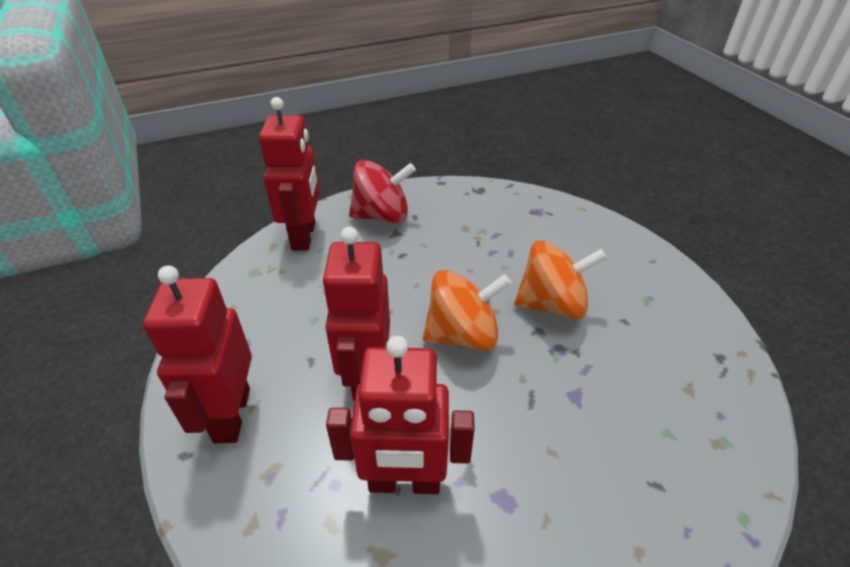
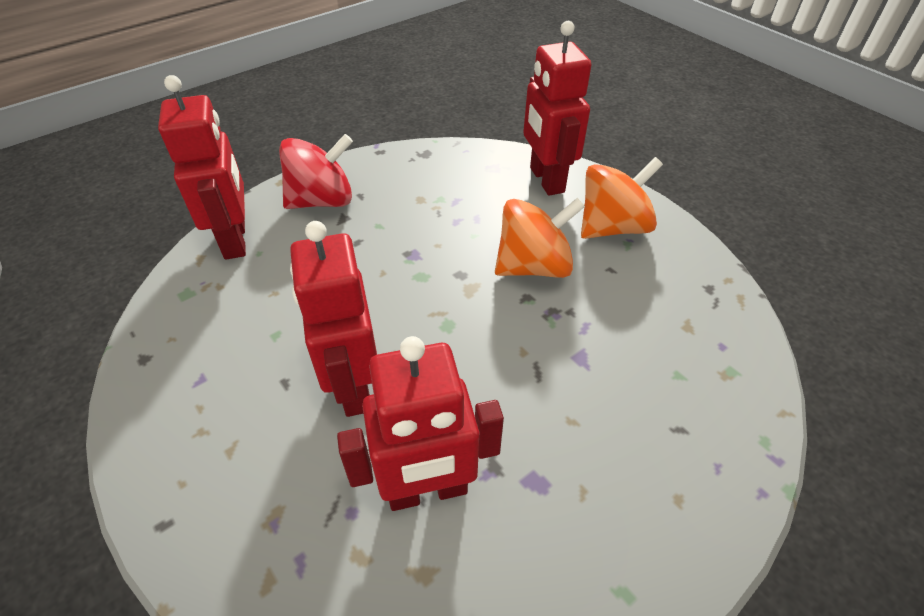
camera: 15 degrees left, 5 degrees up
(231, 415) = (207, 465): red robot -> red robot (546, 180)
(462, 335) = (448, 318): orange spinning top -> orange spinning top (612, 227)

